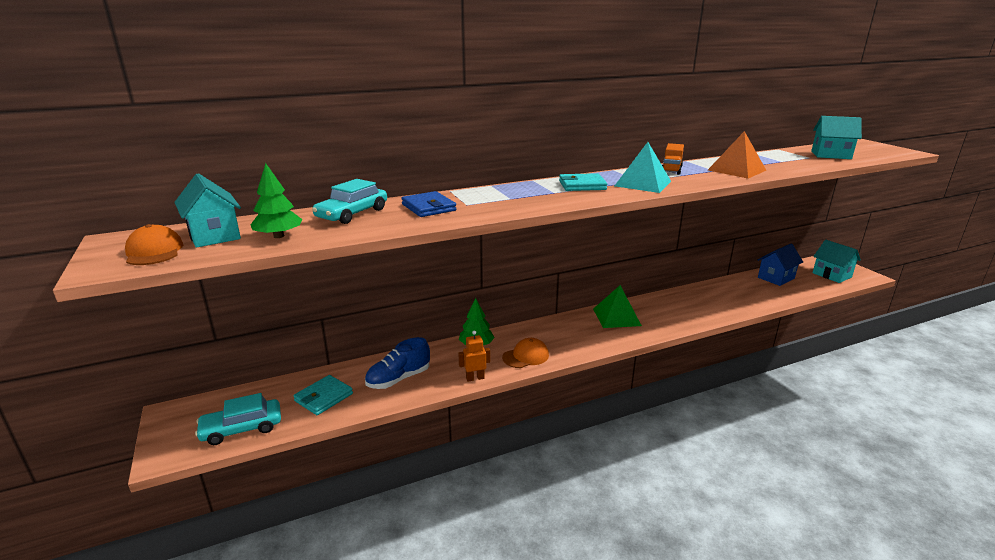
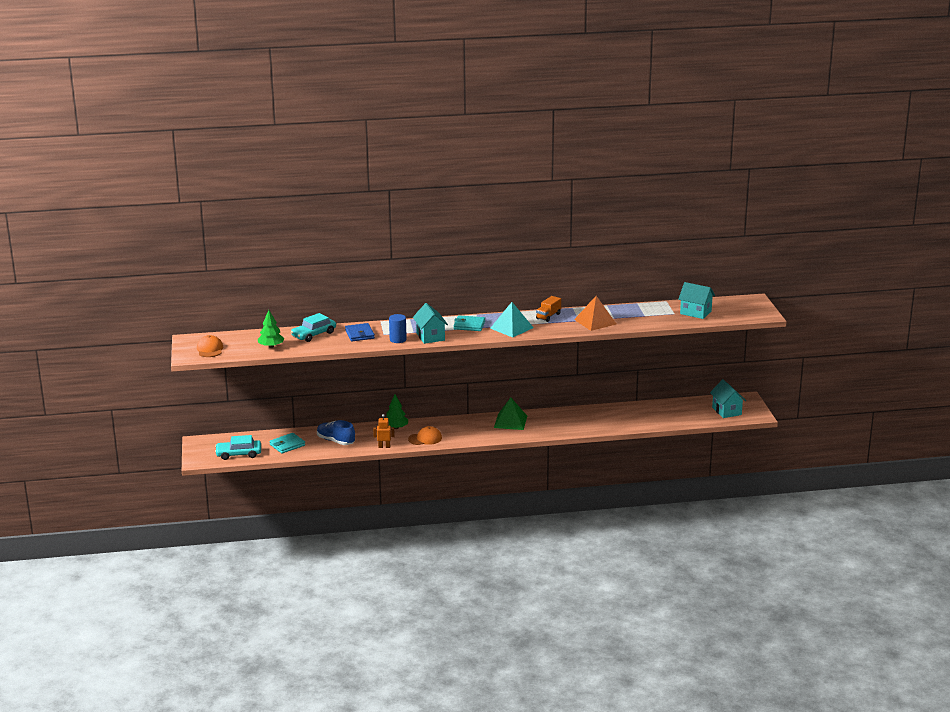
camera: 15 degrees right, 0 degrees up
(214, 235) = (238, 342): turquoise house -> turquoise house (430, 337)
(398, 379) = (335, 441): blue shoe -> blue shoe turned 60 degrees clockwise
(495, 209) = (398, 339): none -> blue cylinder
(776, 278) = (674, 408): blue house -> none

